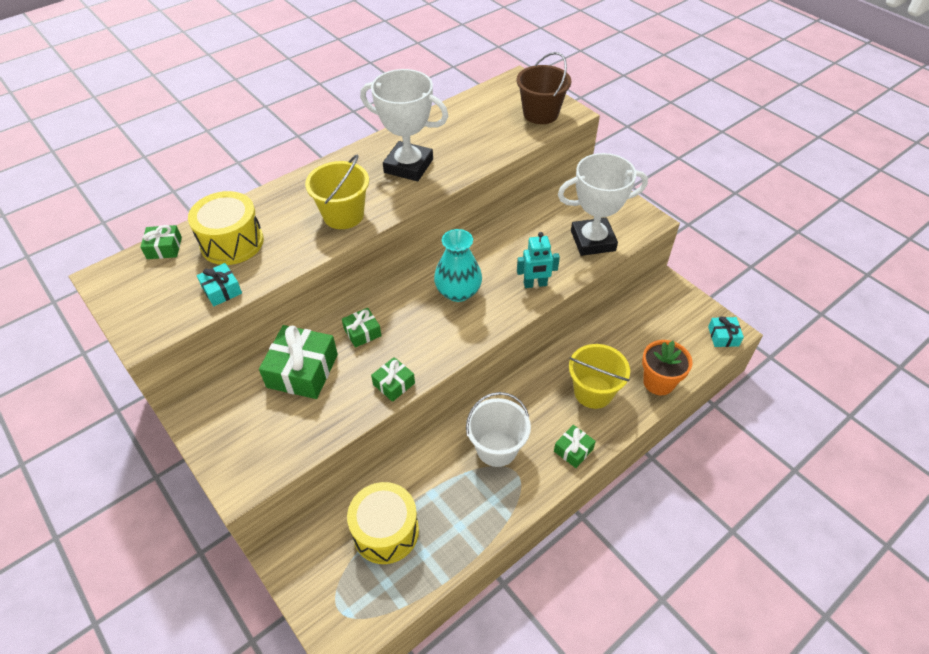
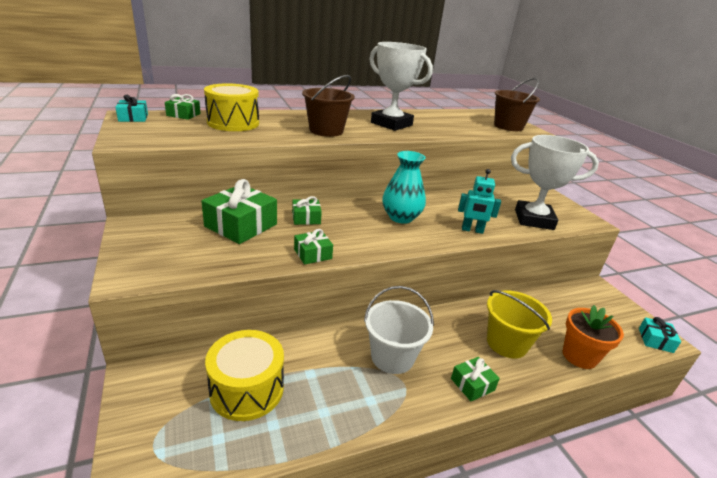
camera: 15 degrees right, 20 degrees down
(222, 290) = (204, 138): turquoise gift -> turquoise gift (133, 118)
(343, 215) = (326, 131): yellow bucket -> brown bucket

